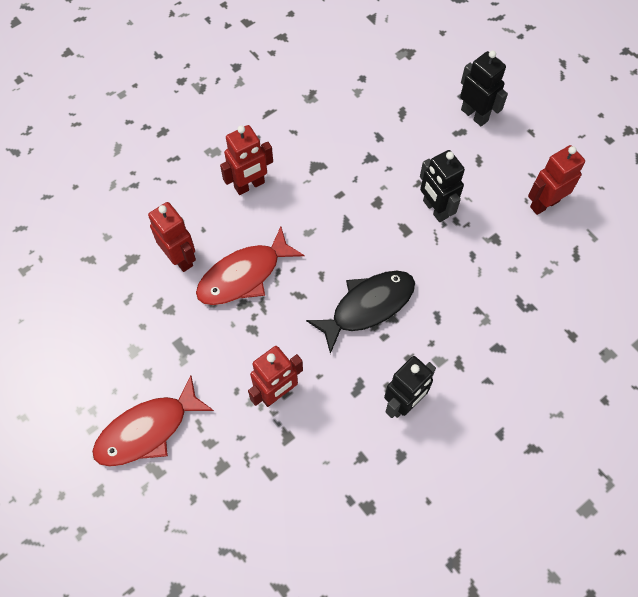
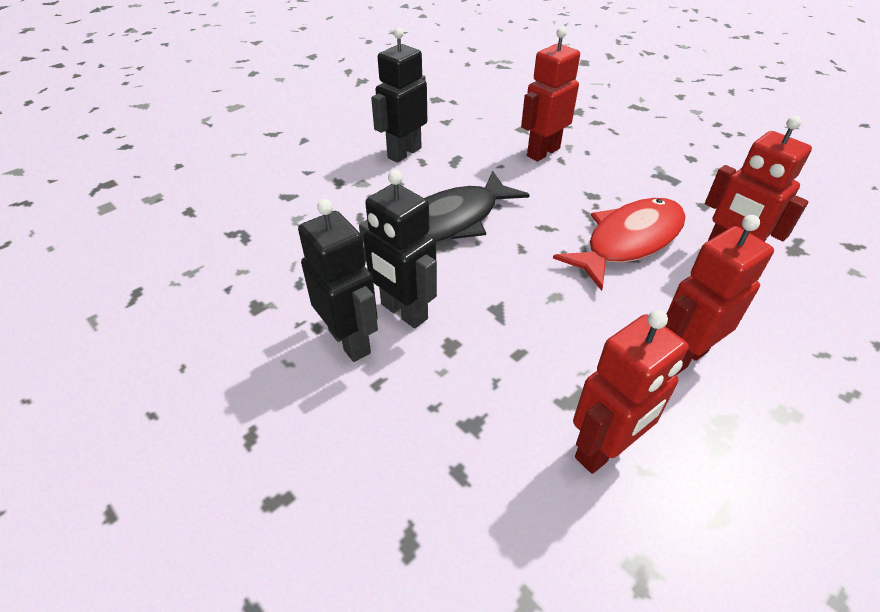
camera: 175 degrees right, 20 degrees down
(147, 430) = (662, 125): red fish -> none
(474, 115) = (231, 551): black robot -> black robot (403, 312)
(544, 203) = (151, 363): red robot -> red robot (604, 450)

